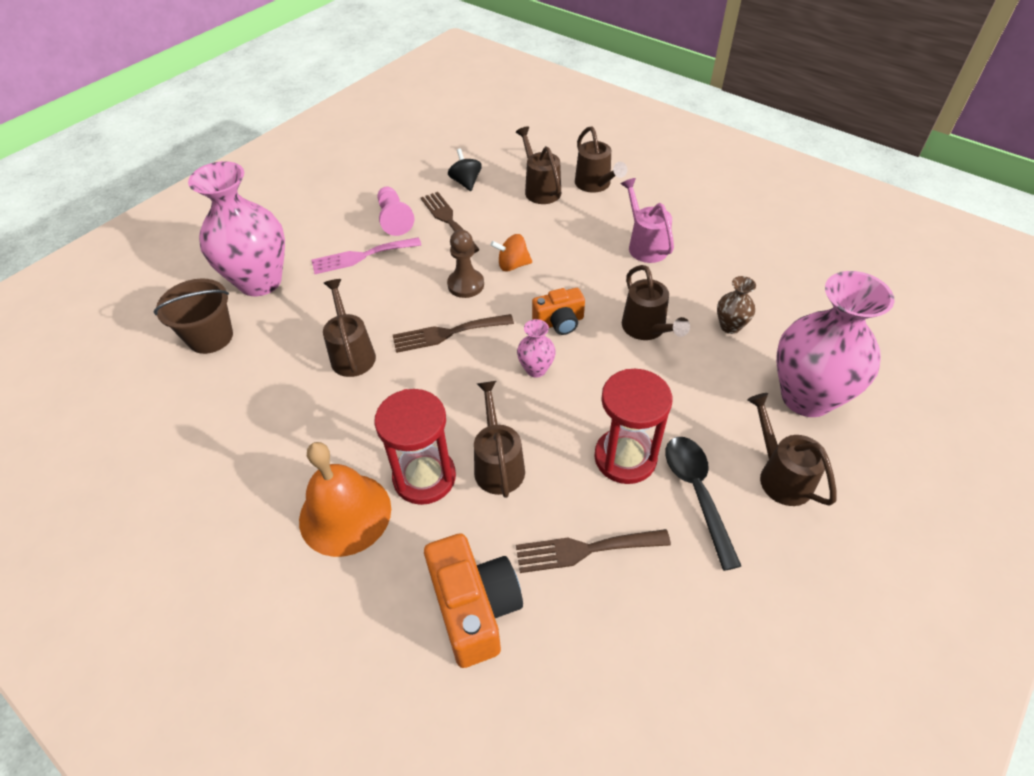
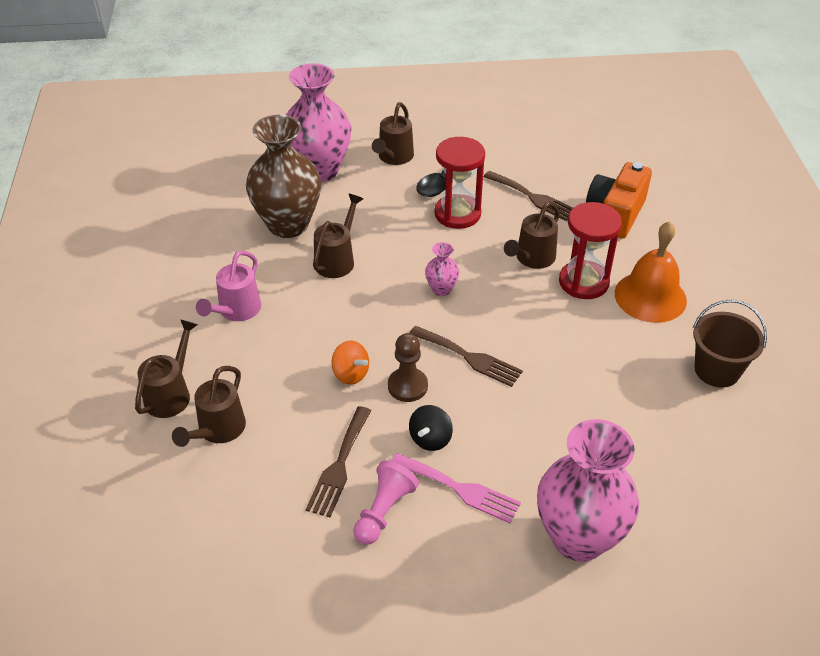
camera: 135 degrees left, 5 degrees down
(210, 337) = (665, 505): brown bucket -> brown bucket (717, 370)
(352, 353) = (556, 396): brown watering can -> none
(466, 182) = (263, 501): black spinning top -> black spinning top (430, 439)
(559, 322) = (383, 305): orange camera -> none
(730, 326) = (288, 224): brown vase -> brown vase, size x2.29

